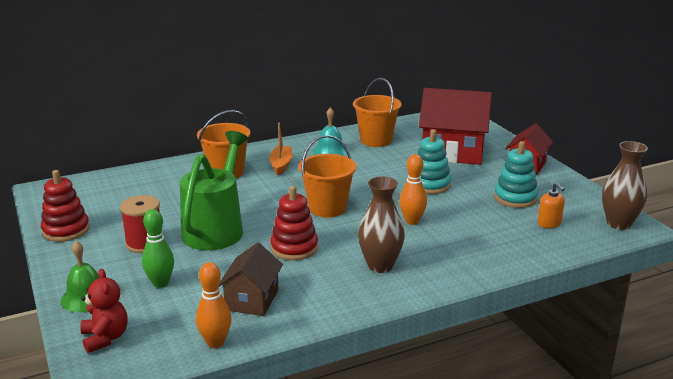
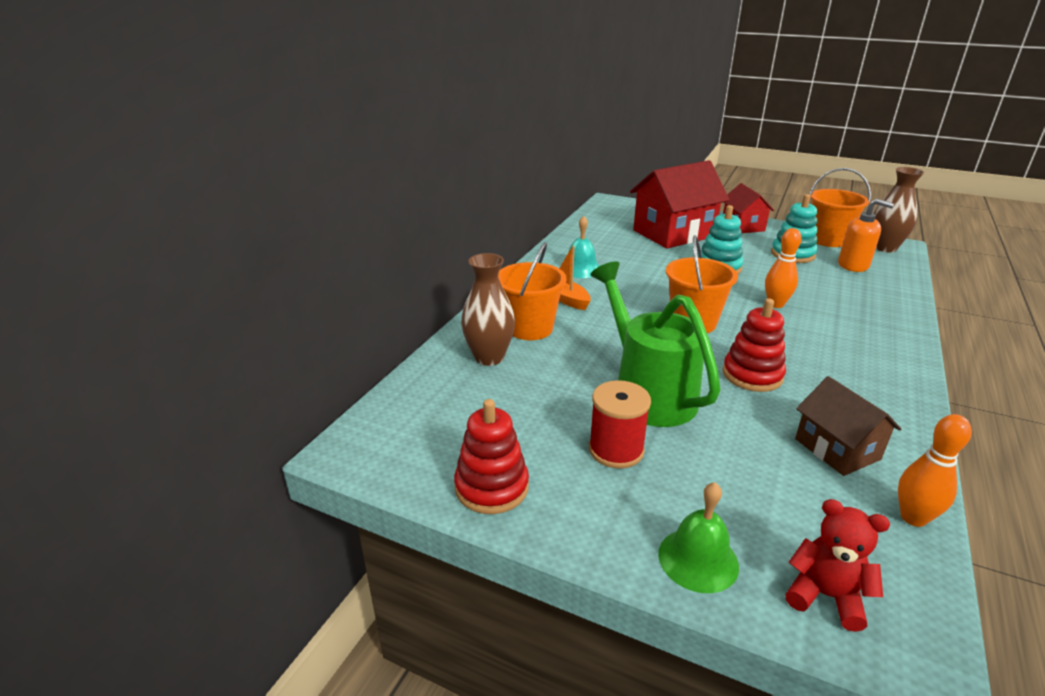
camera: 40 degrees left, 5 degrees up
(160, 283) = (729, 486): green bowling pin -> none
(376, 140) = (596, 244): orange bucket -> orange bucket (828, 240)
(380, 266) = (842, 355): brown vase -> brown vase (489, 357)
(549, 224) = (853, 265): orange soap dispenser -> orange soap dispenser, size x1.50

